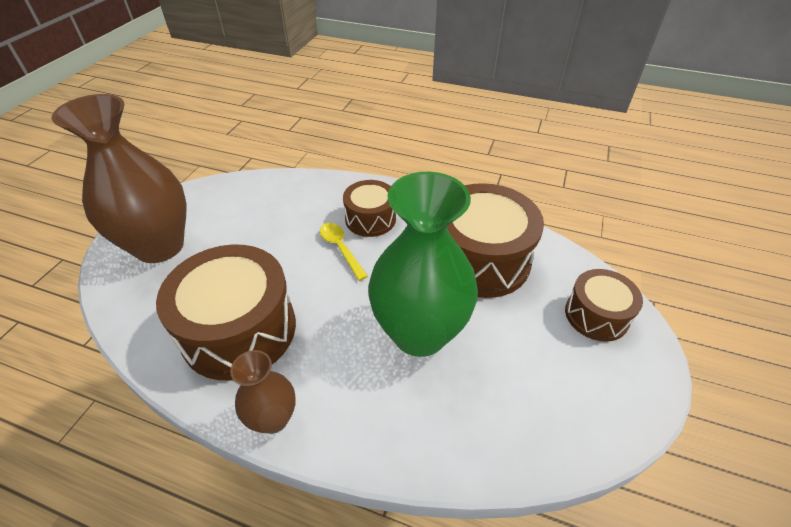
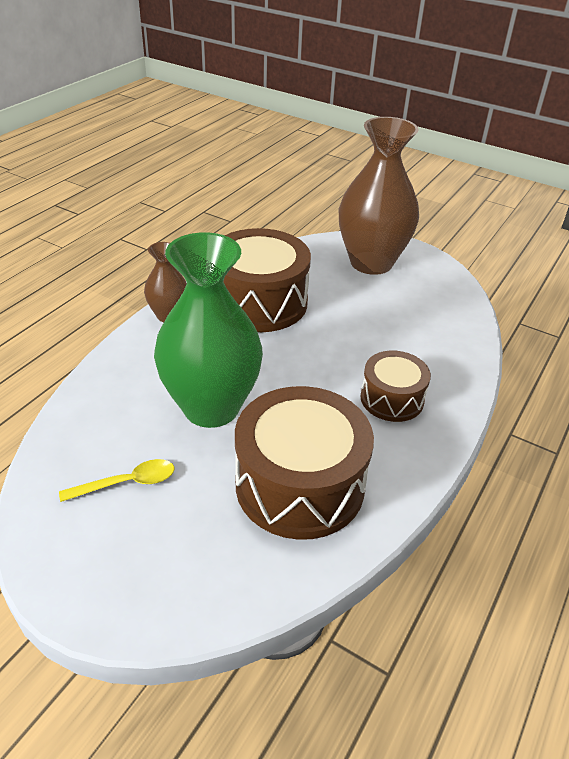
camera: 100 degrees right, 5 degrees down
(340, 248) = (345, 369): yellow spoon -> yellow spoon (127, 483)
(596, 315) = (171, 575): brown drum -> none

